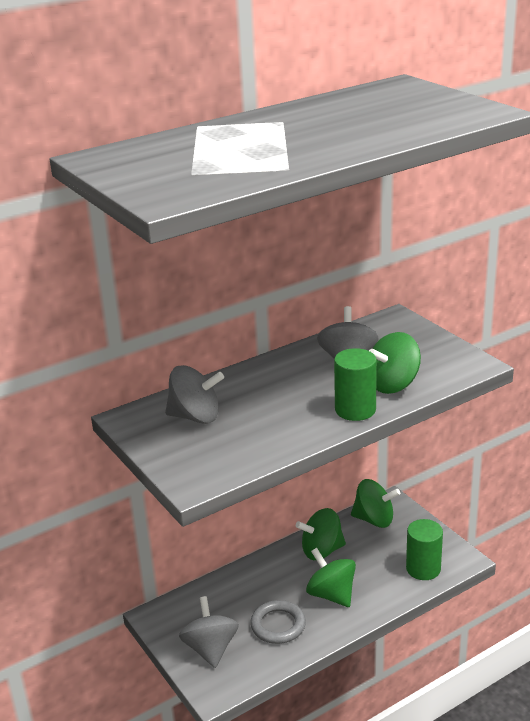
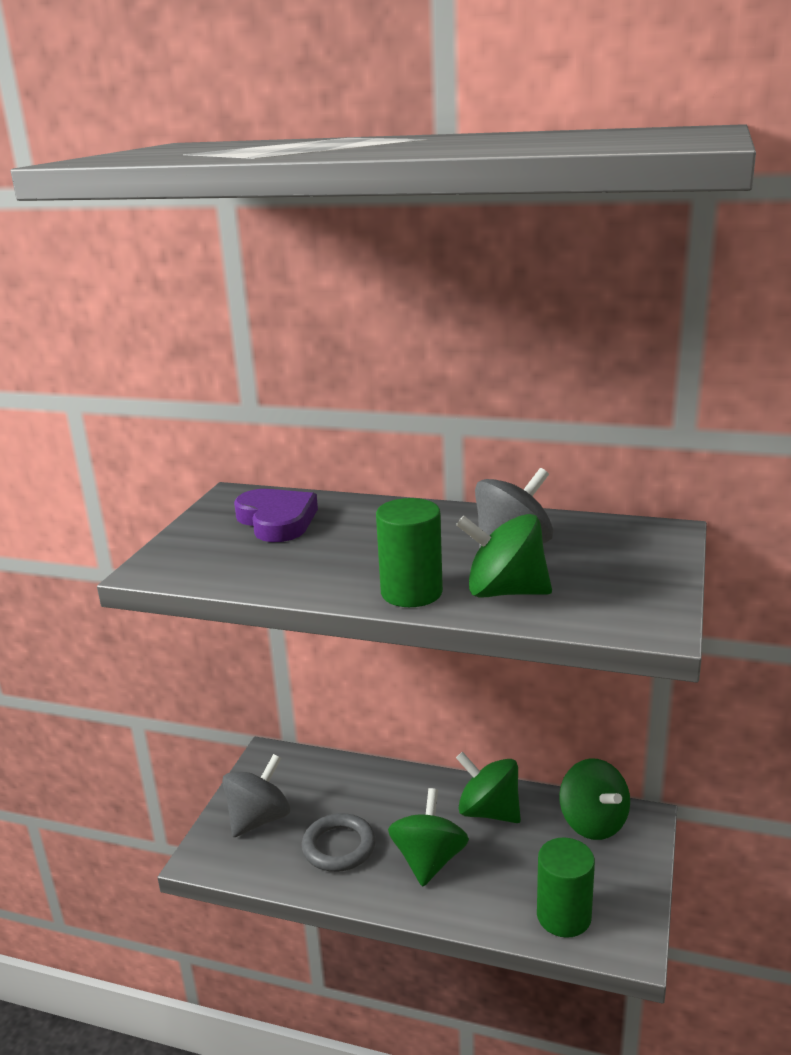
camera: 50 degrees right, 5 degrees down
(195, 416) = (277, 520): grey spinning top -> purple heart

